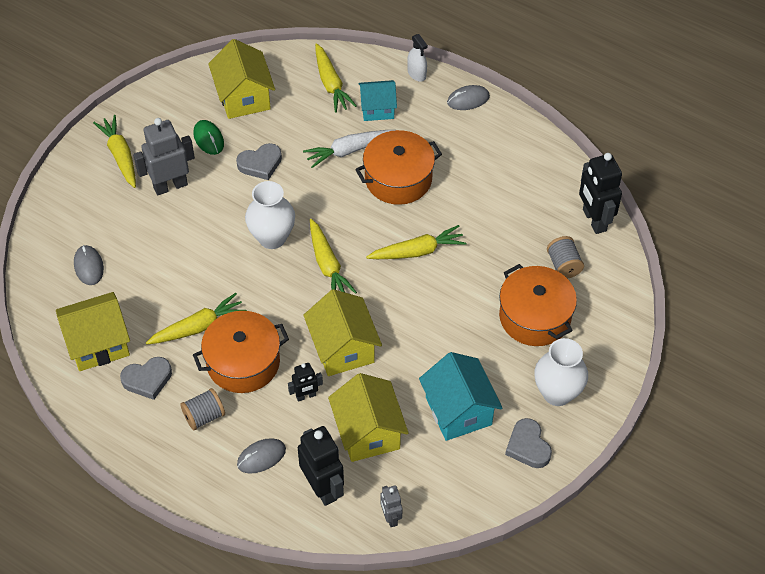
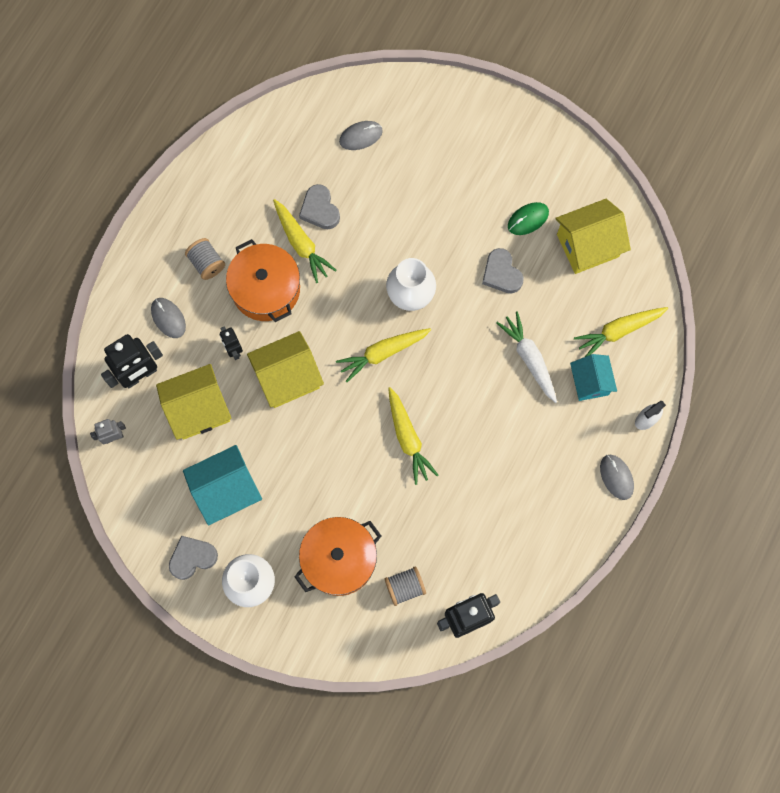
camera: 85 degrees right, 20 degrees up
(98, 344) = (276, 160): yellow house -> none
(120, 155) = (496, 140): yellow carrot -> none
(147, 379) = (241, 209): grey heart -> grey heart (320, 209)
(170, 186) = (464, 192): grey robot -> none
(398, 179) = (498, 412): orange pot -> none

